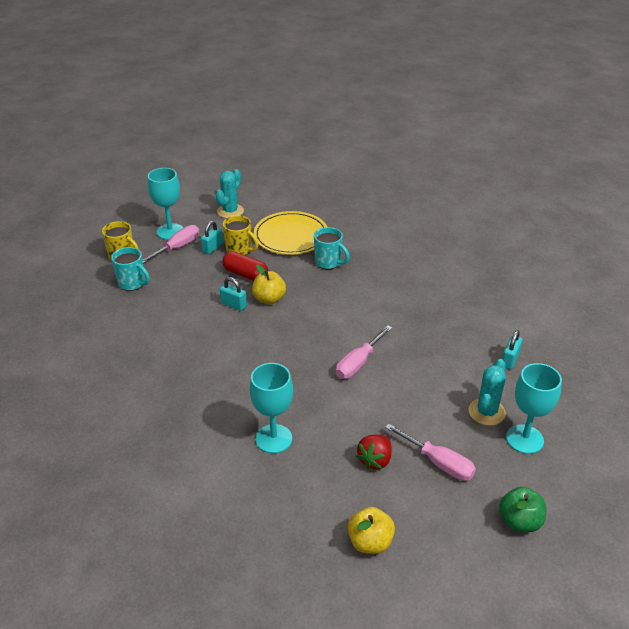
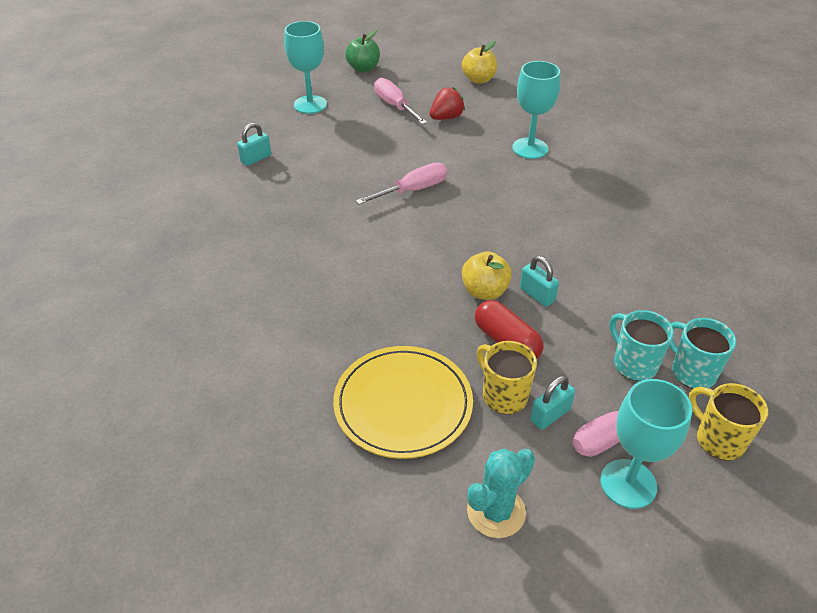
camera: 160 degrees left, 5 degrees up
(328, 262) = (370, 330): turquoise mug -> turquoise mug (633, 364)
(486, 412) = (322, 127): turquoise cactus -> none

